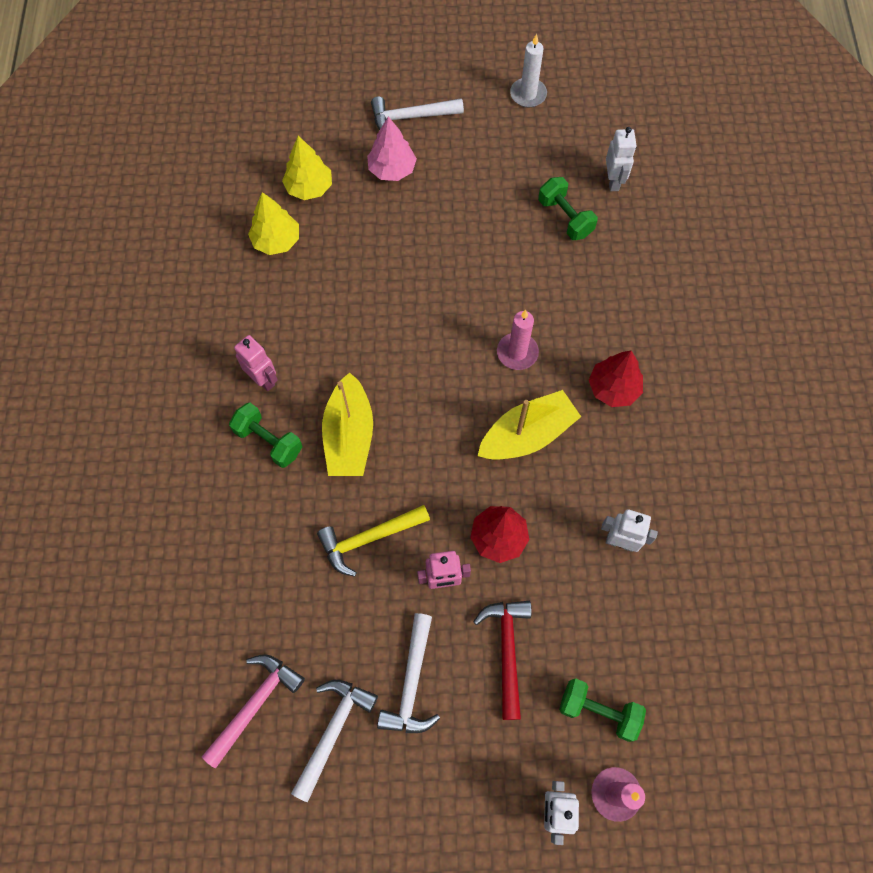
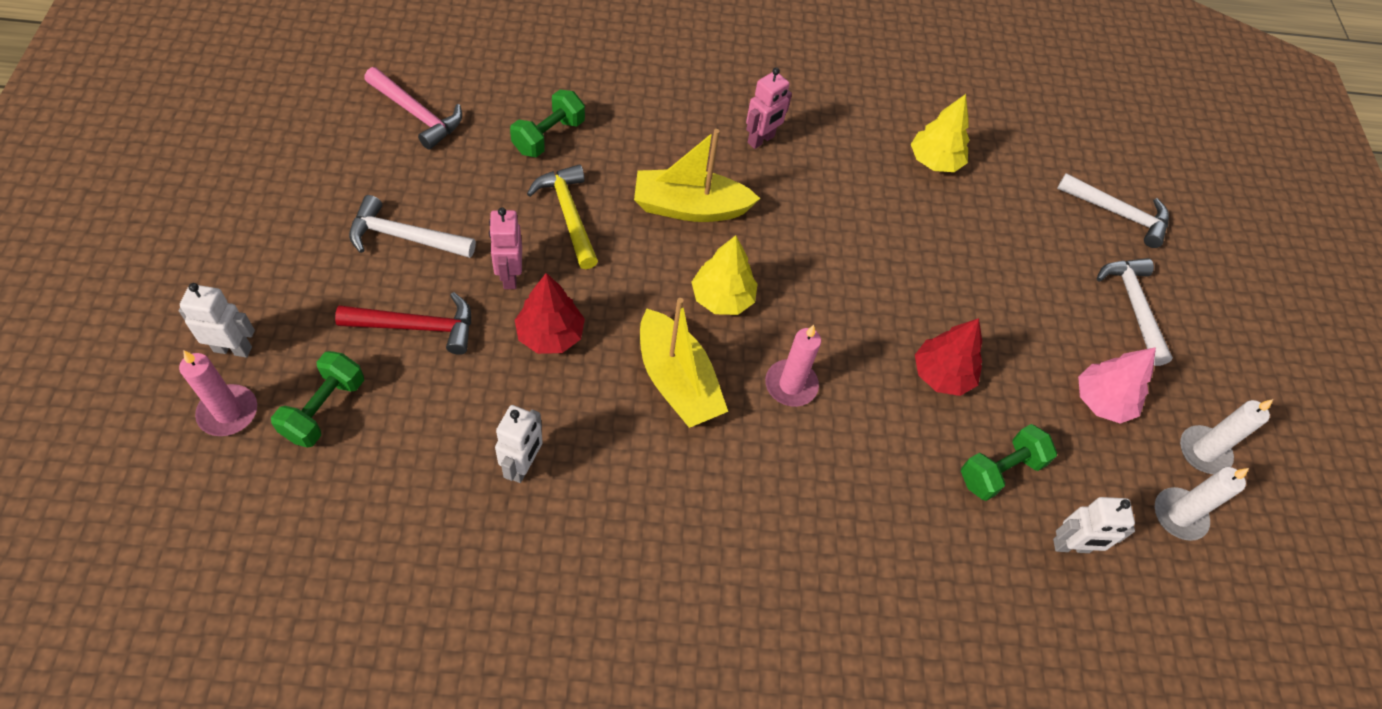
camera: 85 degrees right, 10 degrees down
(269, 441) = (689, 140): green dumbbell -> green dumbbell (549, 136)
(309, 187) = (1010, 195): yellow tree -> yellow tree (722, 298)
(333, 731) = (374, 170): white hammer -> white hammer (1118, 214)
(392, 169) = (1049, 278): pink tree -> pink tree (1102, 401)
(578, 116) = (1179, 515): none -> white candle
(613, 388) = (736, 492): red tree -> red tree (942, 375)

